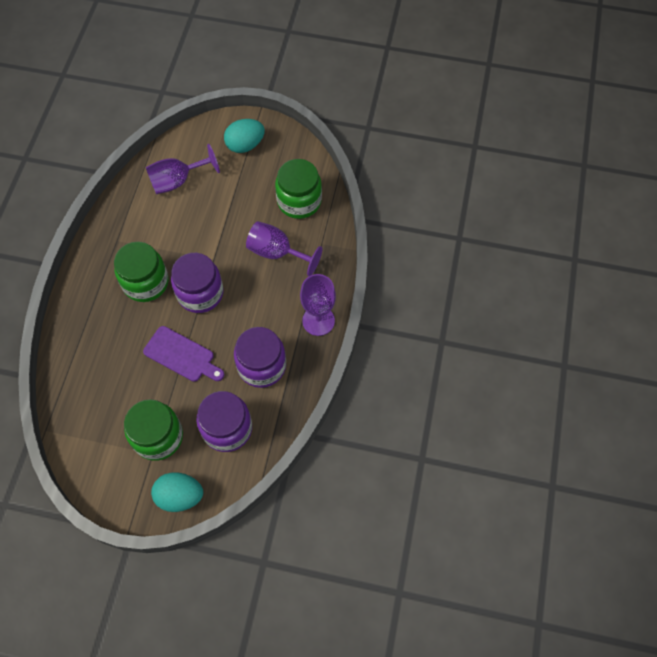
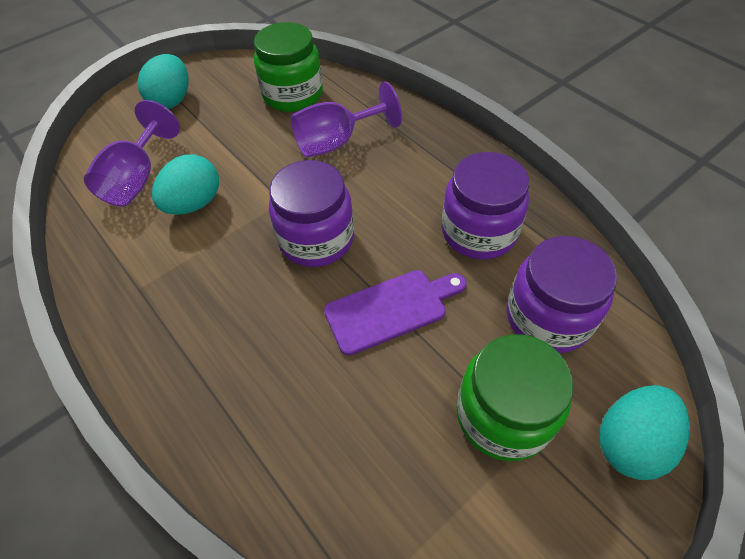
camera: 50 degrees left, 10 degrees down
(146, 282) = (238, 290): green jar -> none
(181, 220) = (194, 204): none -> turquoise egg
(318, 321) = (460, 152): purple goblet -> none

